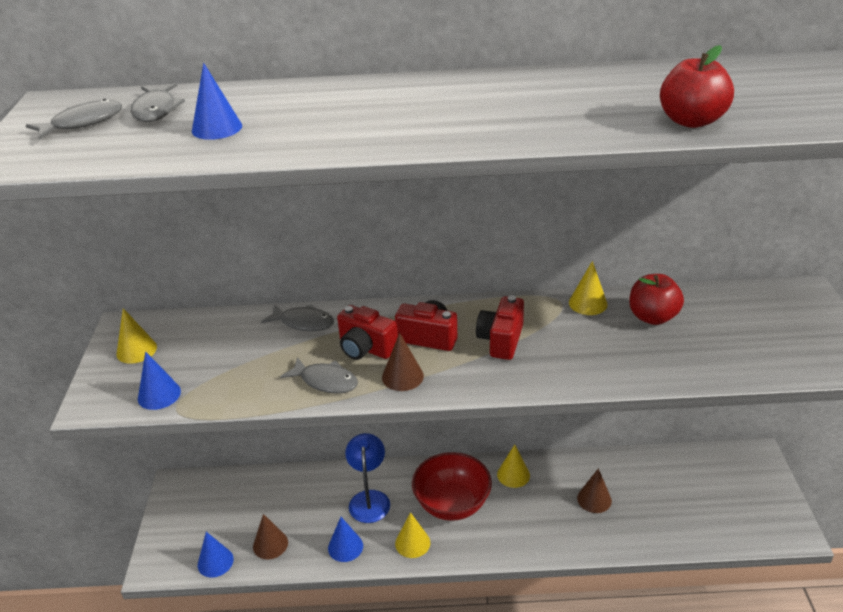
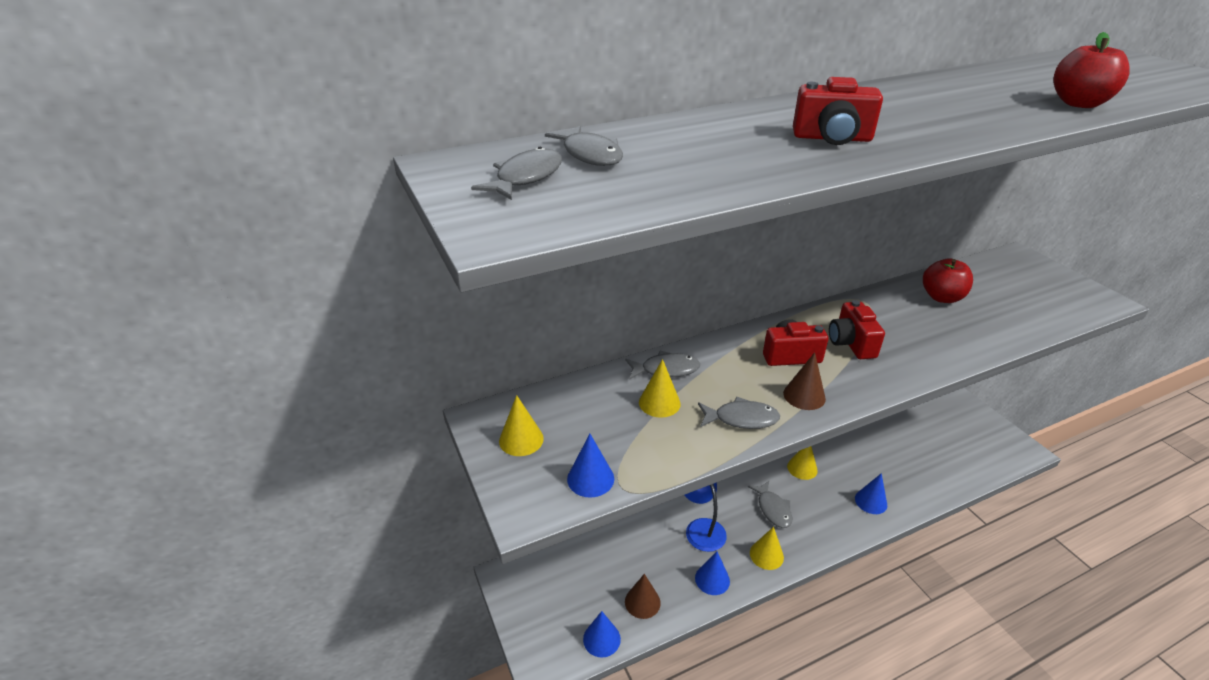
camera: 25 degrees left, 0 degrees up
(217, 128) = (689, 162): blue cone -> blue cone (871, 501)
(366, 348) = (746, 379): red camera -> red camera (832, 138)
(452, 504) = (773, 509): red bowl -> grey fish
(588, 303) = (884, 297): yellow cone -> yellow cone (659, 403)
(594, 499) = (876, 469): brown cone -> none

